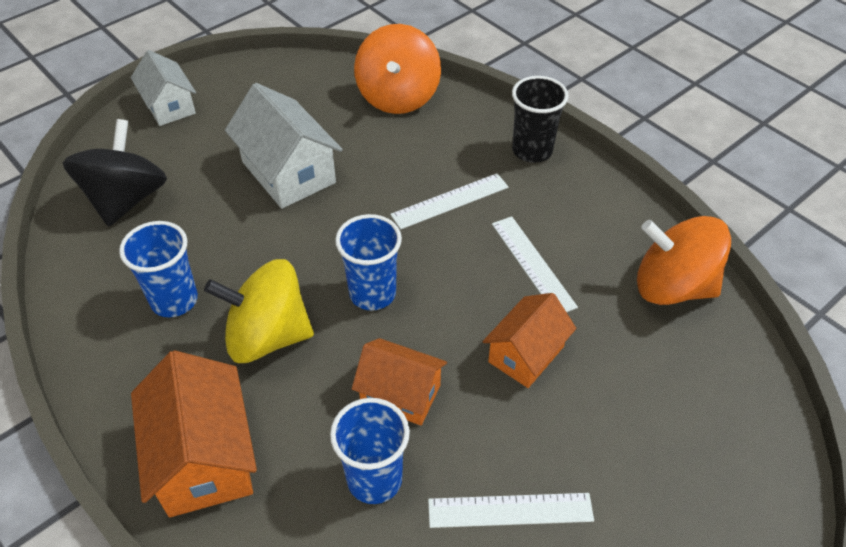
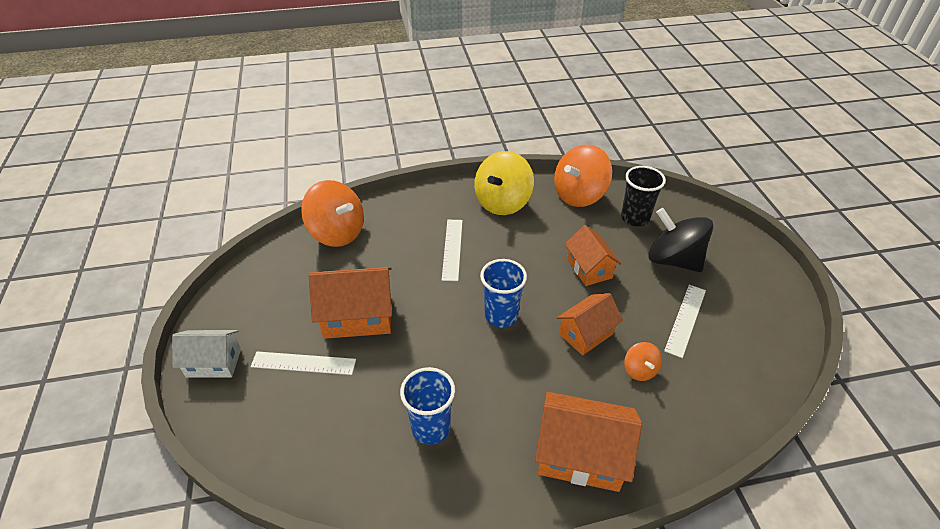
camera: 60 degrees left, 5 degrees down
(126, 199) = (298, 427): black spinning top -> black spinning top (673, 260)
(267, 336) = (500, 383): yellow spinning top -> yellow spinning top (502, 202)
(288, 172) = (358, 316): white house -> orange house
(374, 479) = (639, 370): blue cup -> orange spinning top
(532, 151) = (441, 198): black cup -> black cup (635, 218)
(533, 264) = (528, 237): white ruler -> white ruler (303, 363)

